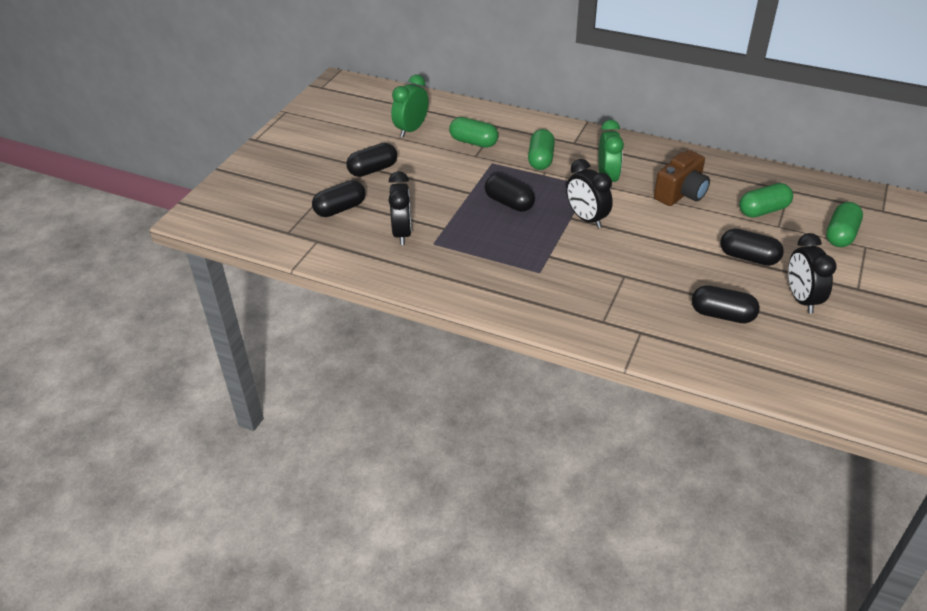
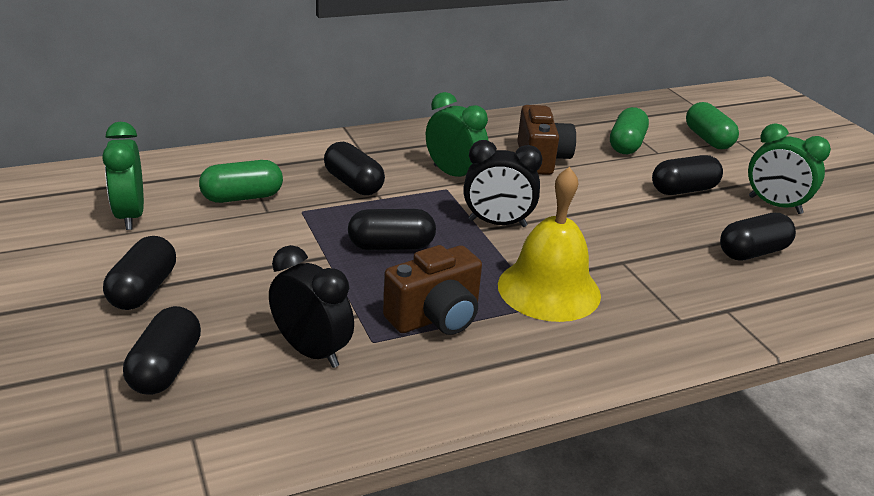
camera: 50 degrees left, 10 degrees down
(477, 248) = (435, 317): none -> brown camera
(541, 159) = (353, 184): green capsule -> black capsule
(556, 266) = (549, 289): none -> yellow bell
(801, 299) = (775, 205): black clock -> green clock

